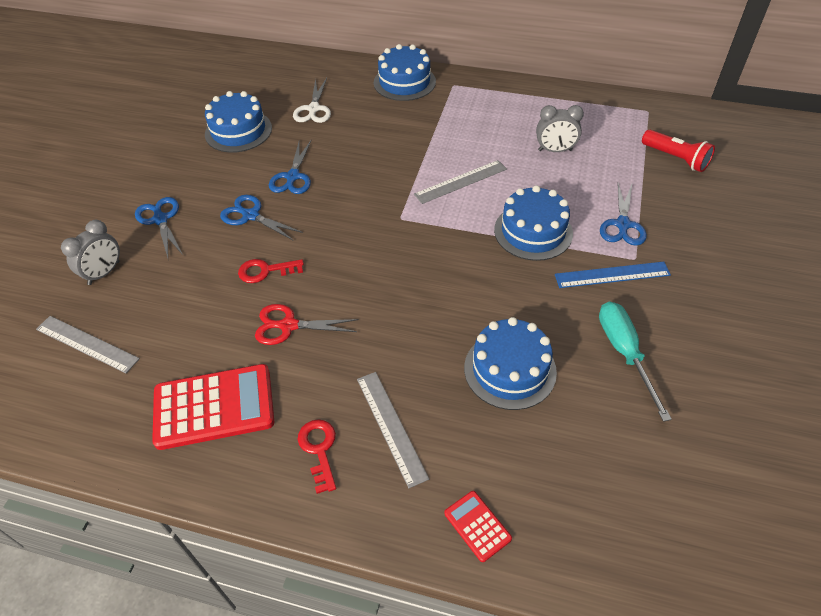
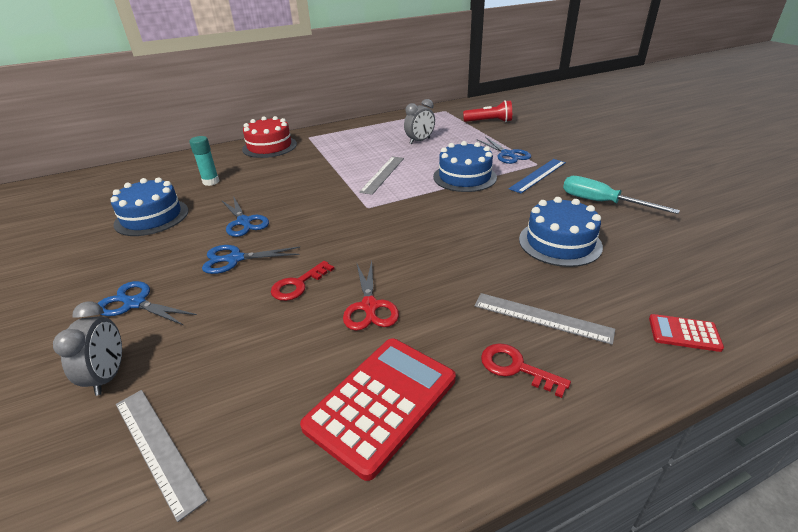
camera: 40 degrees left, 15 degrees down
(86, 344) = (157, 448): grey ruler -> grey ruler turned 60 degrees clockwise
(289, 326) = (369, 306): red scissors -> red scissors turned 60 degrees counterclockwise
(314, 109) = (211, 182): white scissors -> turquoise glue stick
(404, 82) = (269, 146): blue cake -> red cake

